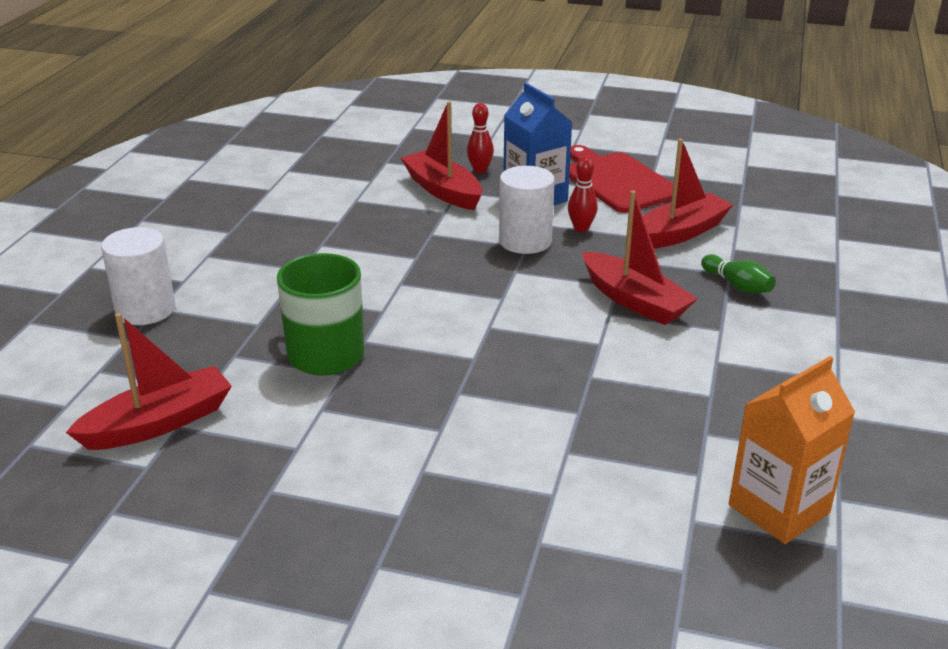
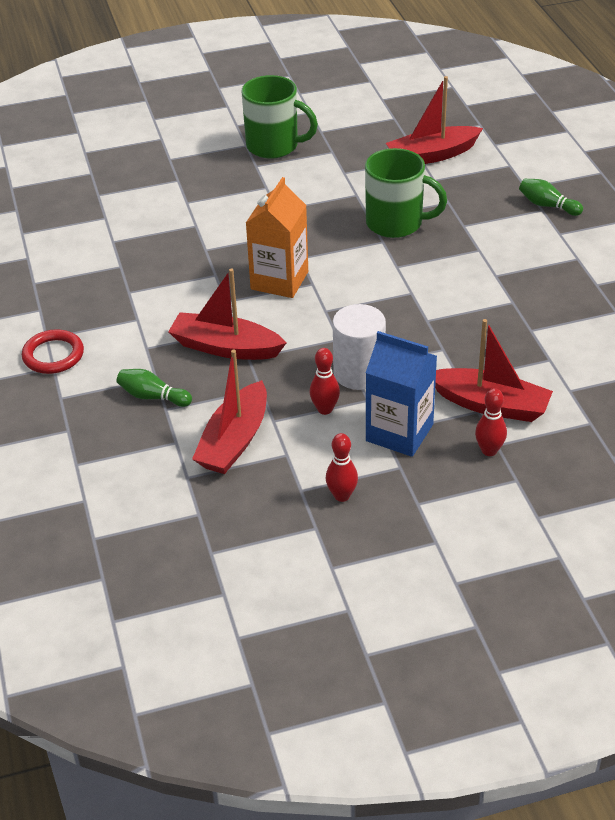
camera: 150 degrees right, 10 degrees up
(145, 310) = (547, 205): white cylinder -> green bowling pin
(159, 423) = (432, 155): red boat -> red boat turned 45 degrees clockwise
(338, 540) = (274, 146): none -> green mug
(617, 181) = (342, 496): red cutting board -> red bowling pin
(778, 509) = (60, 239): orange carton -> orange carton (279, 280)
(834, 357) = (53, 355): none -> red ring

